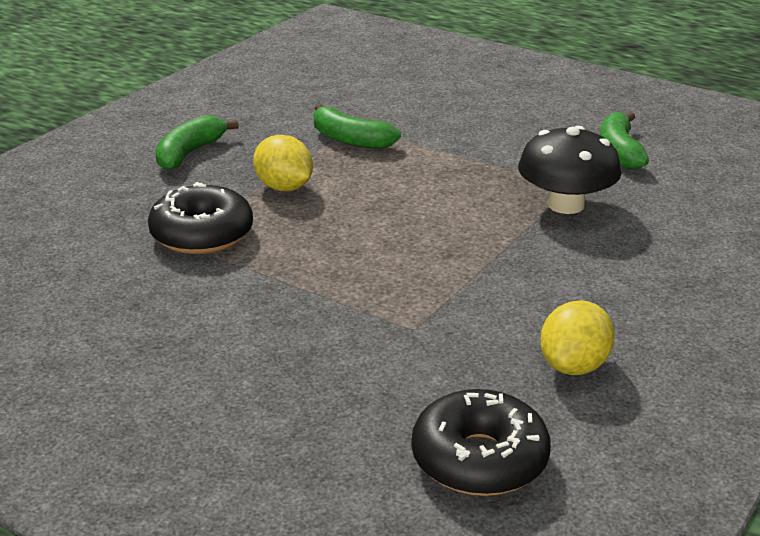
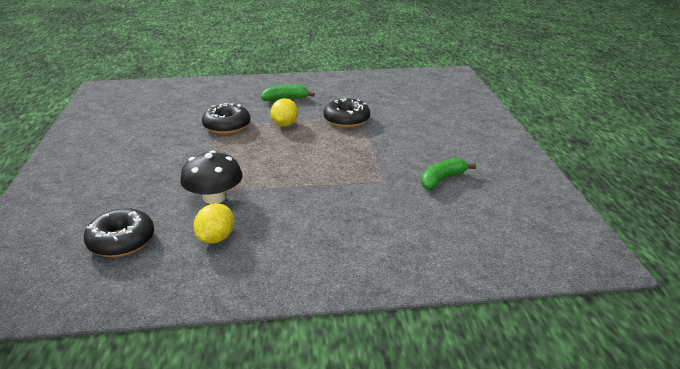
camera: 50 degrees right, 0 degrees up
(350, 140) = (346, 120): green banana -> black donut
(566, 205) = (362, 185): black mushroom -> black mushroom (214, 198)
(574, 366) = (216, 238): yellow lemon -> yellow lemon turned 60 degrees counterclockwise

